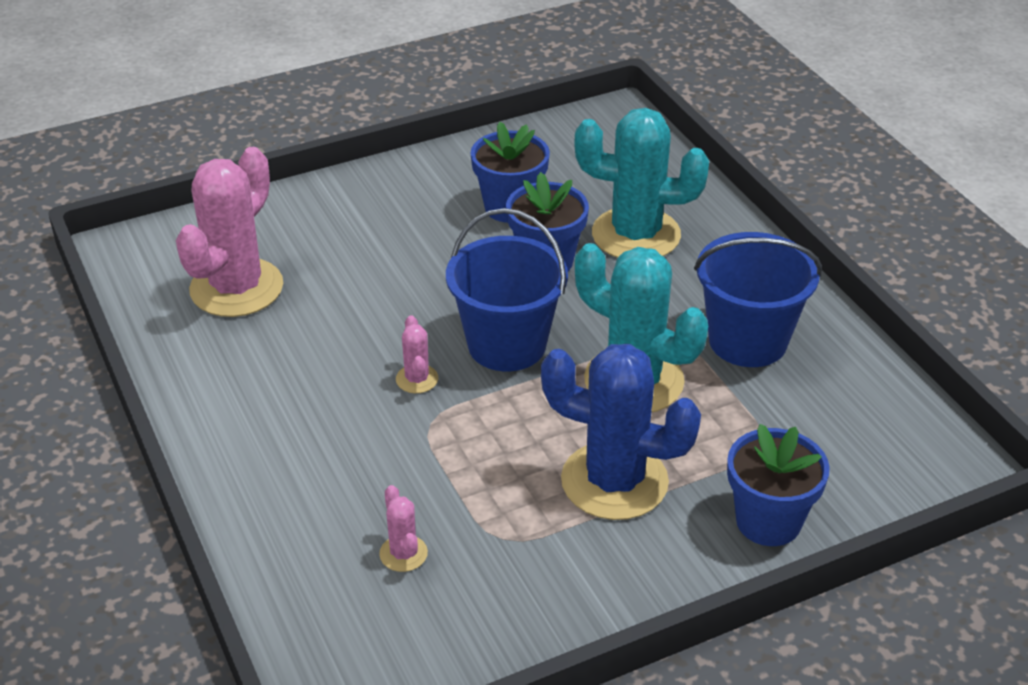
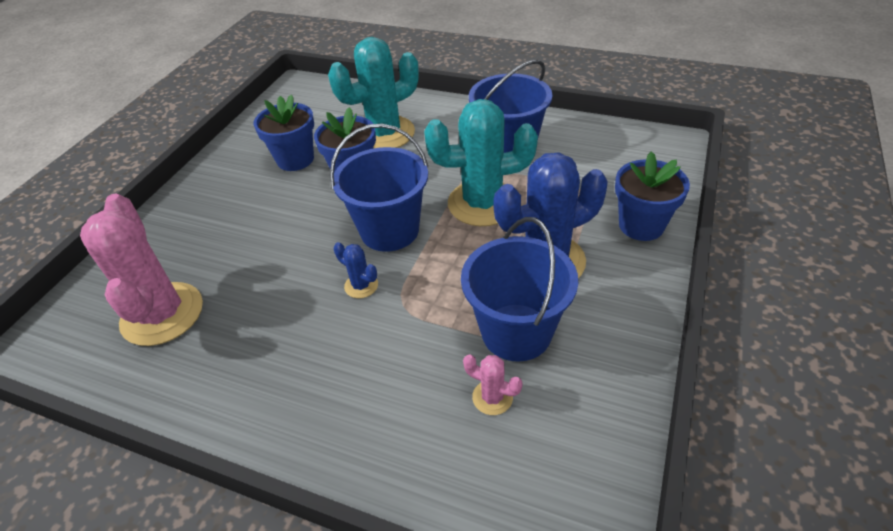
camera: 40 degrees left, 5 degrees up
(417, 379) = (361, 286): pink cactus -> blue cactus
(495, 520) = (516, 332): none -> blue bucket

